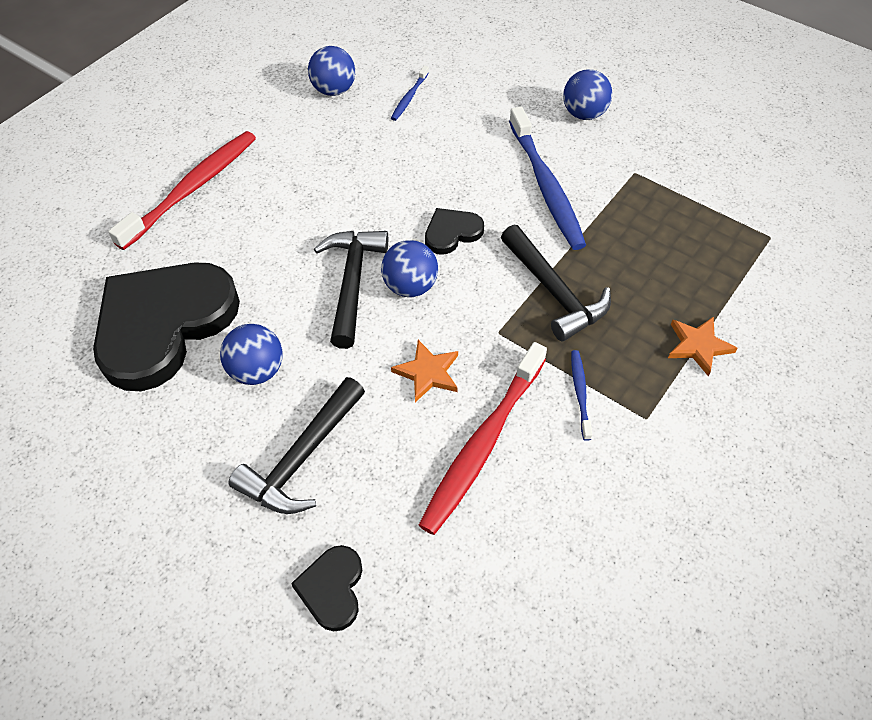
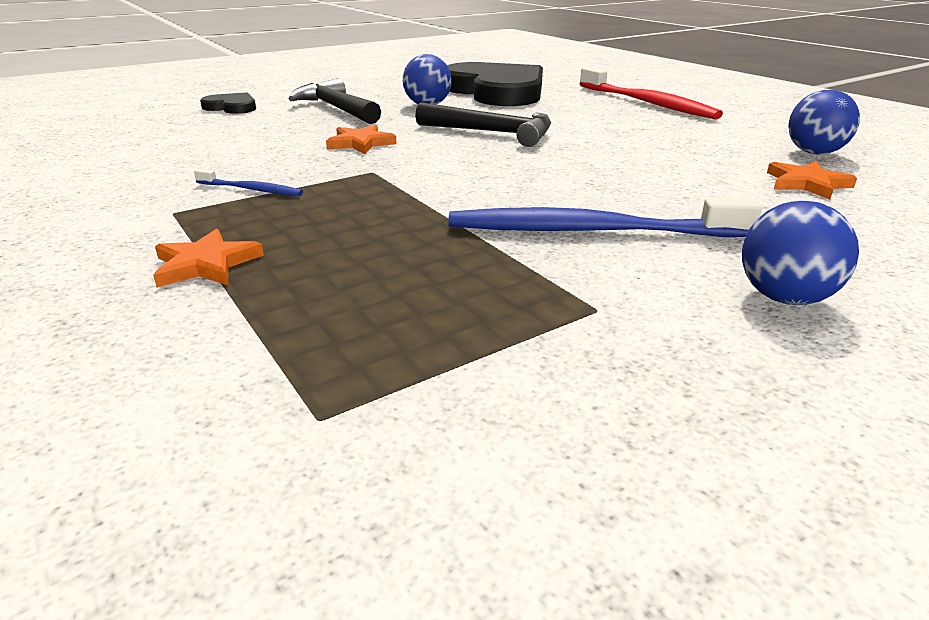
camera: 110 degrees right, 25 degrees down
(409, 98) = (807, 183): blue toothbrush -> orange star
(410, 286) = (468, 149): blue ball -> none
(452, 232) = (532, 172): black heart -> none
(482, 445) = (263, 149): red toothbrush -> none
(554, 292) = (395, 202): black hammer -> none

